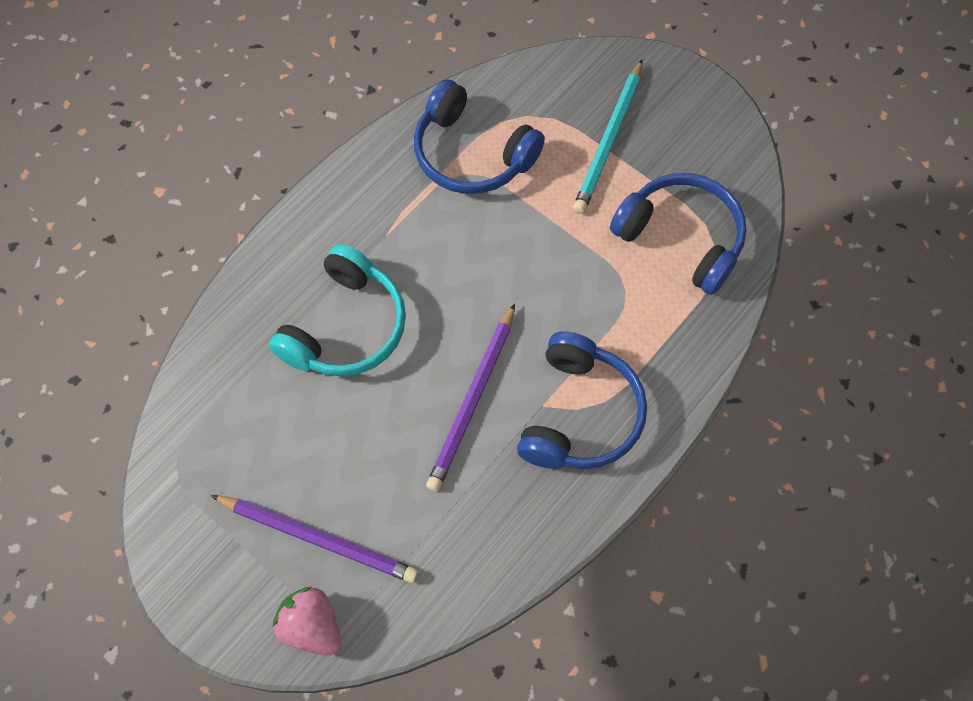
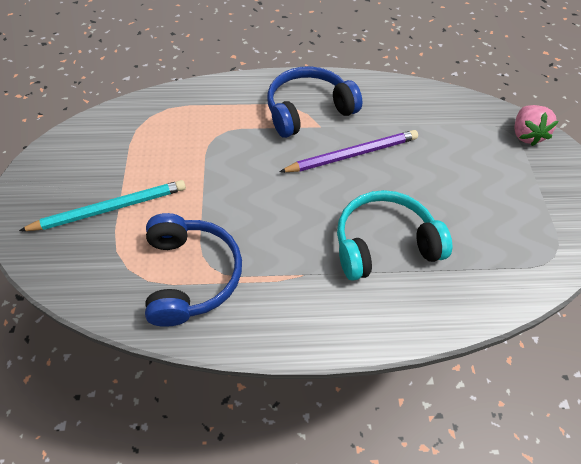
camera: 135 degrees left, 10 degrees down
(318, 539) = (493, 162): purple pencil -> none
(681, 238) = (156, 133): blue headphones -> none

